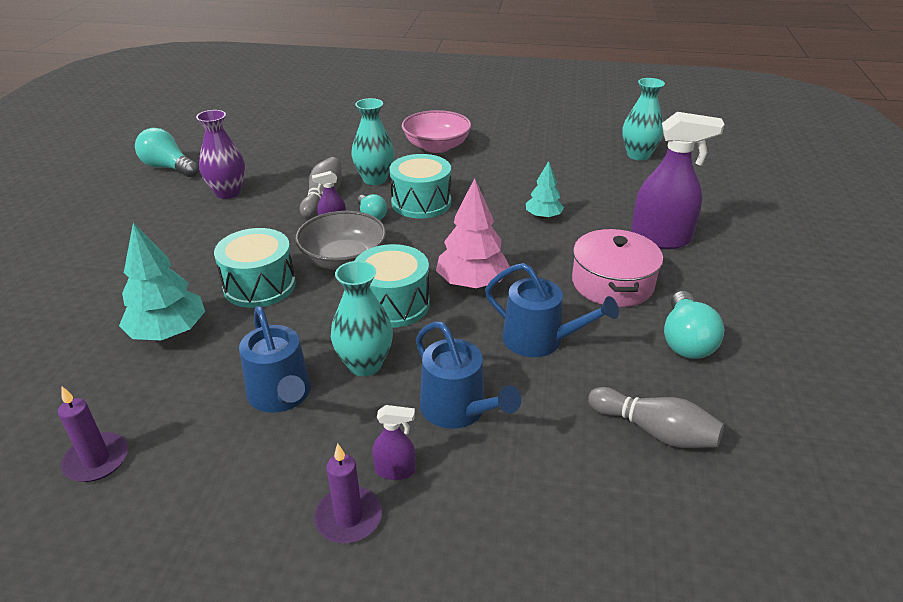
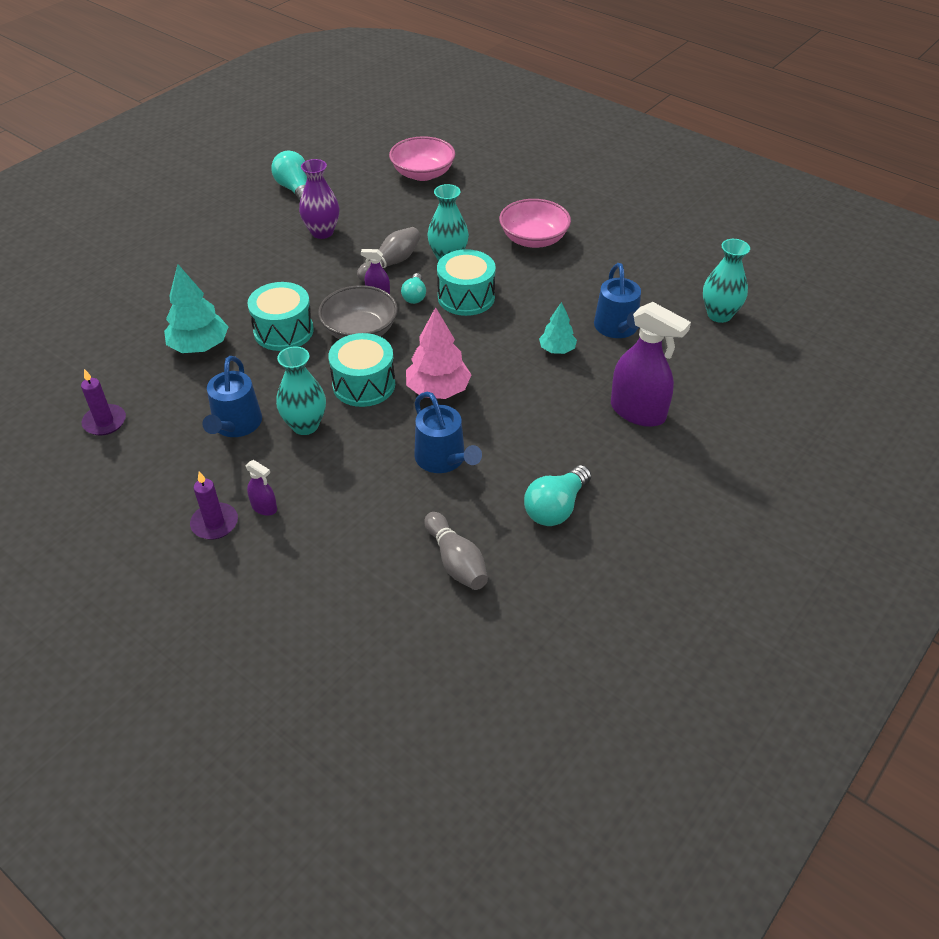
camera: 30 degrees right, 10 degrees up
(289, 127) = (423, 173): none -> pink bowl
(458, 409) = (338, 485): blue watering can -> blue watering can (617, 328)
(612, 283) = (550, 436): pink pot -> none

